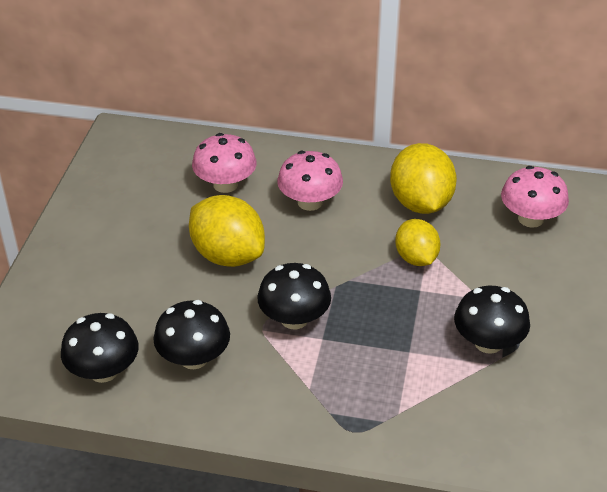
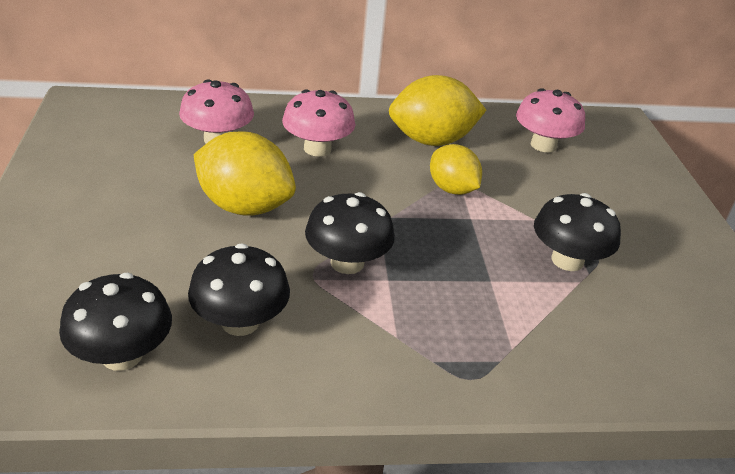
camera: 20 degrees left, 5 degrees down
(420, 203) = (432, 141): yellow lemon -> yellow lemon turned 75 degrees counterclockwise

